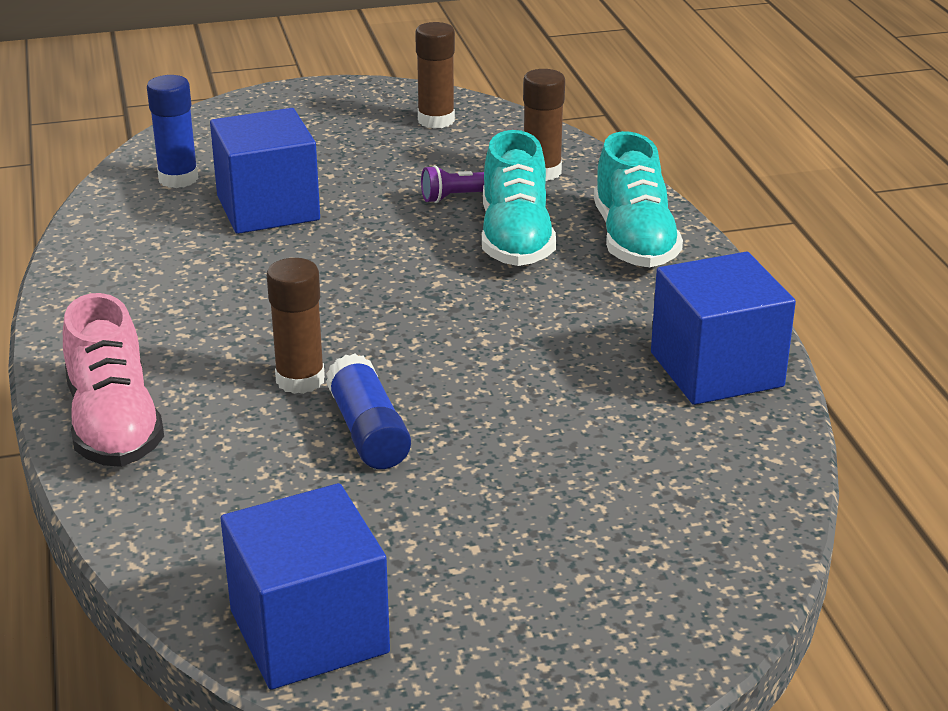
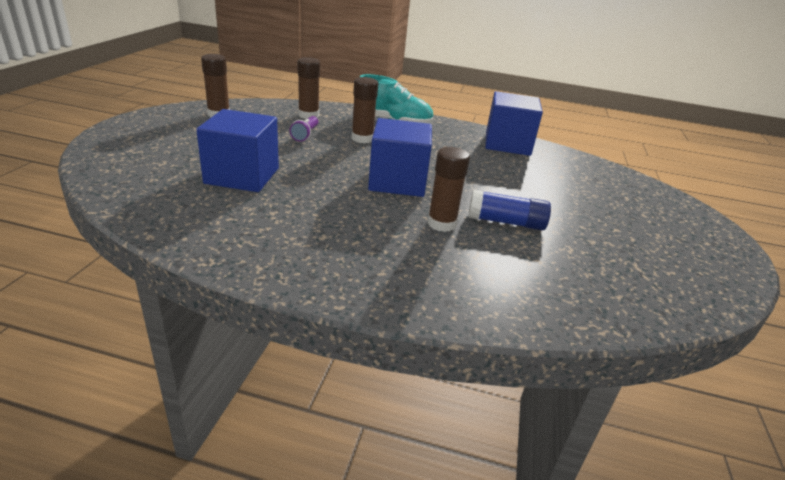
camera: 65 degrees left, 0 degrees up
(114, 425) = (442, 295): pink shoe -> none
(178, 179) = (158, 187): blue glue stick -> none
(309, 632) = (678, 291): blue cube -> blue cube (397, 181)
(516, 239) = (362, 138): turquoise shoe -> brown glue stick

